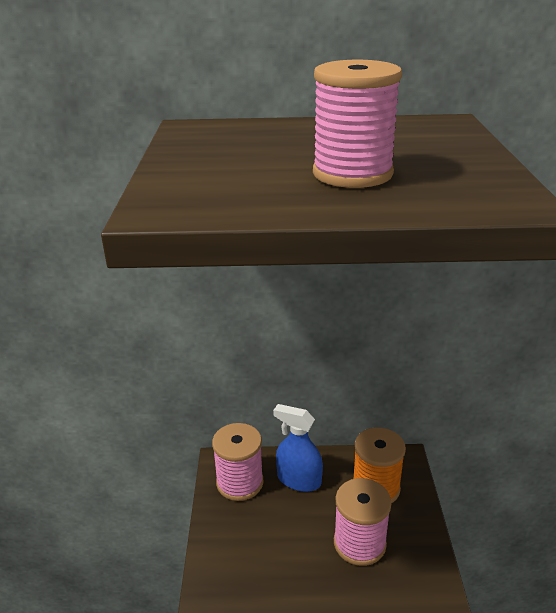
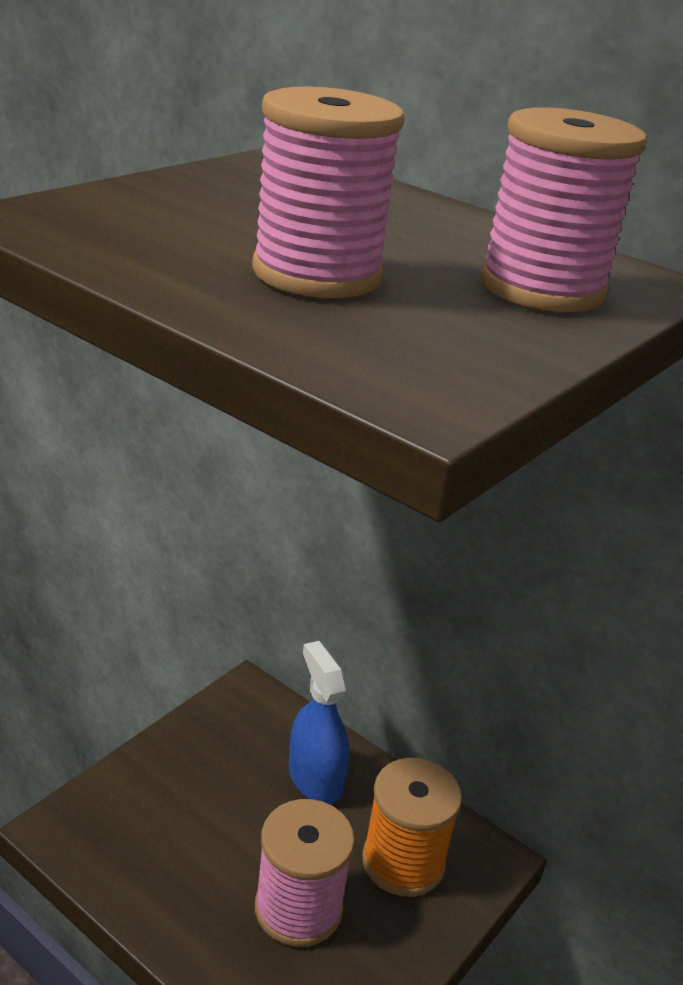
camera: 35 degrees right, 0 degrees up
(240, 482) = (241, 729): pink spool -> pink spool (542, 288)

